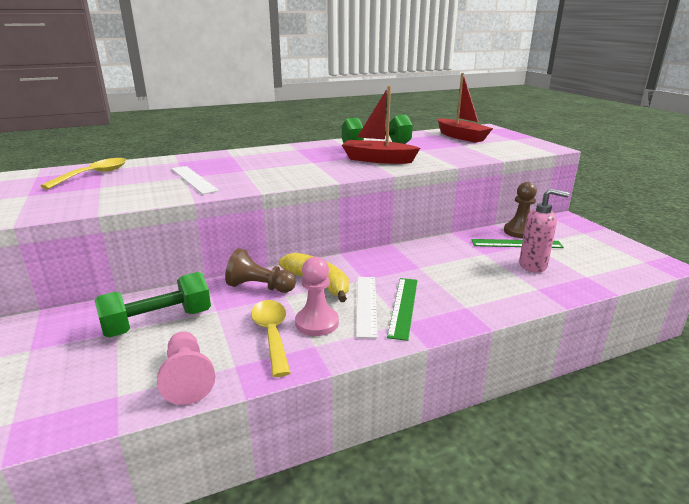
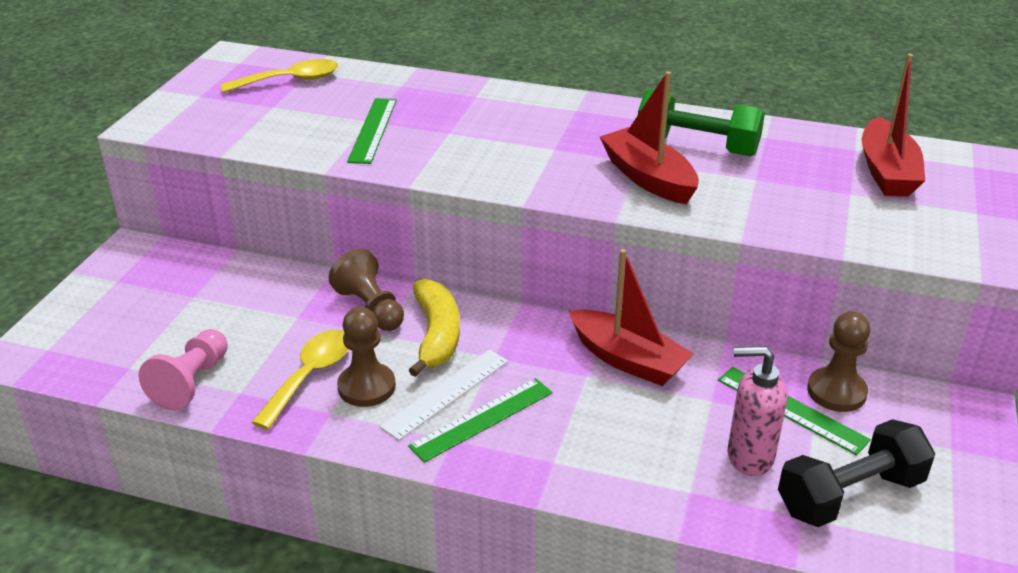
camera: 40 degrees right, 10 degrees up
(158, 322) = (234, 304): green dumbbell -> none
(194, 179) = (373, 130): white ruler -> green ruler
(317, 323) = (366, 387): pink pawn -> brown pawn
(426, 254) = (627, 360): none -> red boat
(533, 266) = (749, 457): pink soap dispenser -> pink soap dispenser turned 135 degrees clockwise
(586, 261) = (850, 495): none -> black dumbbell

